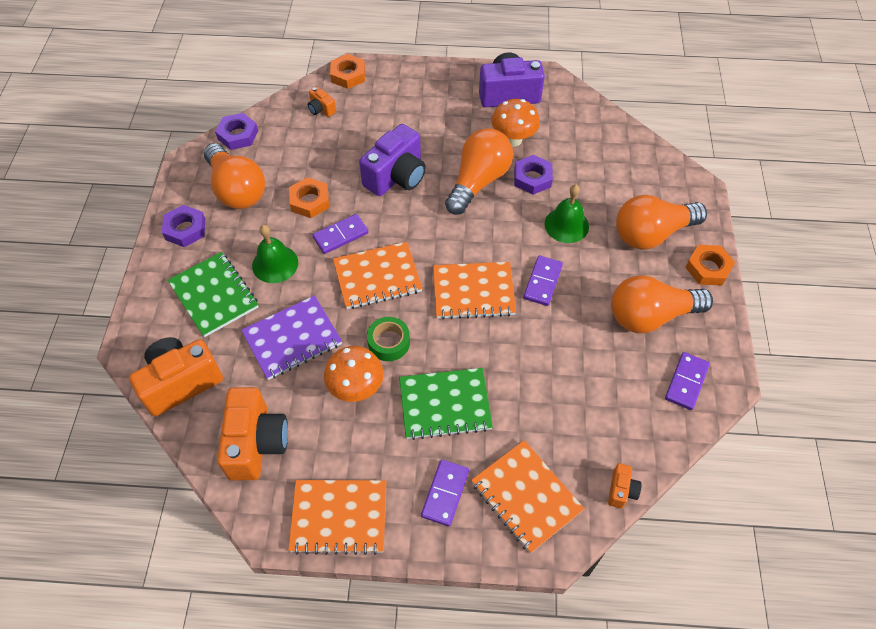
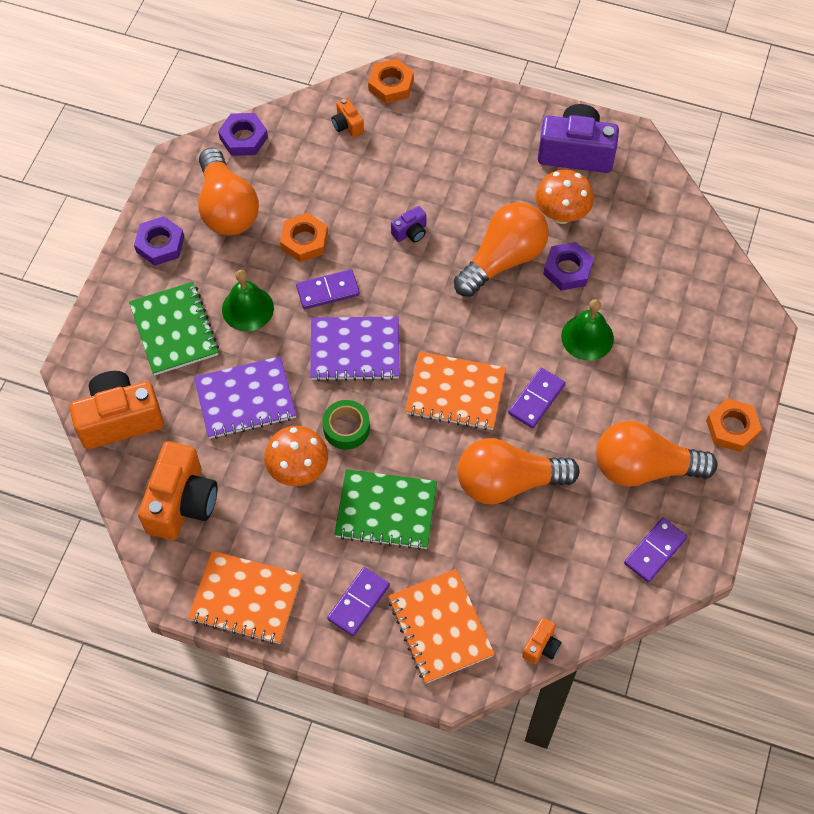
camera: 15 degrees right, 5 degrees up
(377, 277) = (355, 350): orange notebook -> purple notebook
(396, 177) = (410, 232): purple camera -> purple camera, size x0.46
(652, 234) = (683, 371): orange light bulb -> orange light bulb (508, 482)

